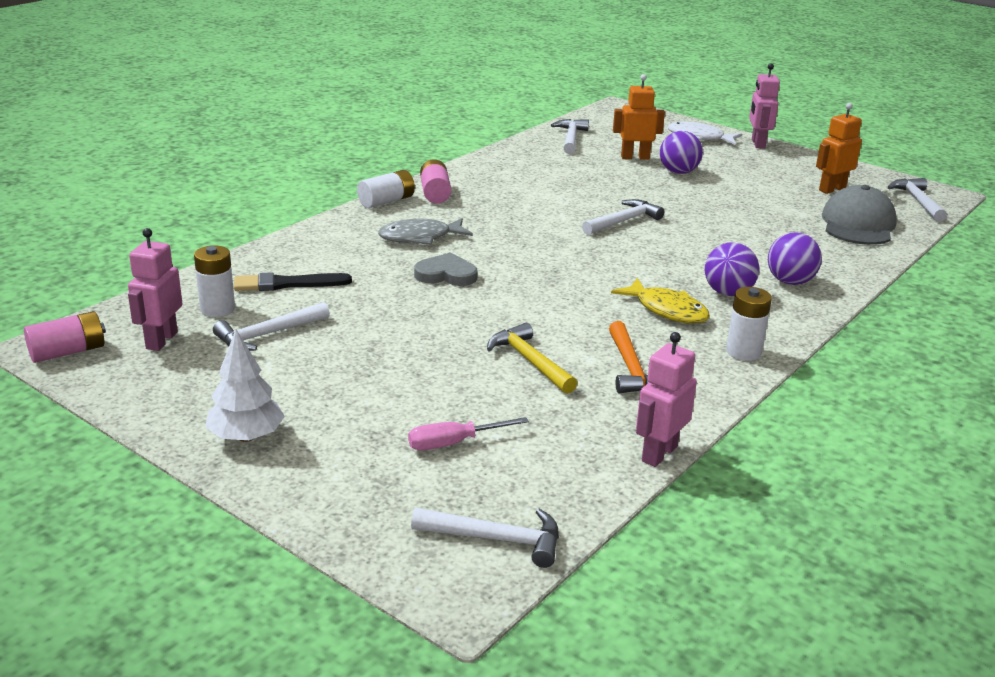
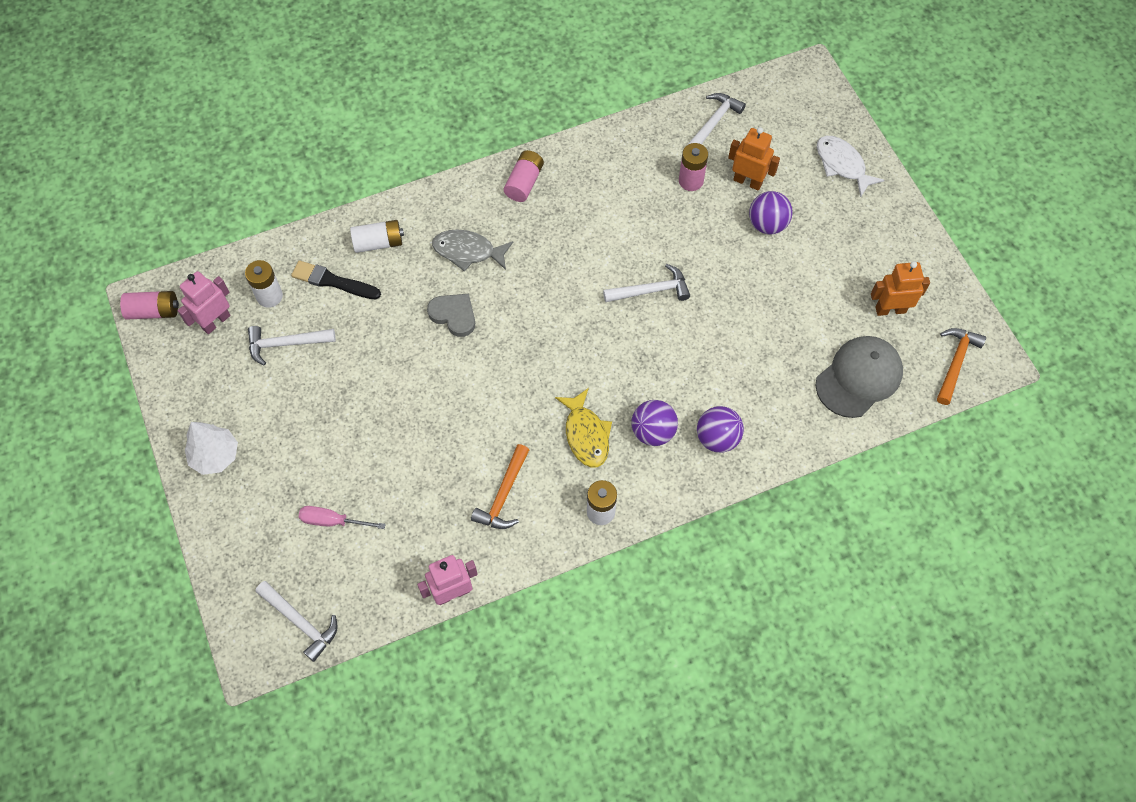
camera: 30 degrees right, 35 degrees up
(386, 201) = (476, 182): white battery -> white battery (378, 243)
(530, 361) = (440, 454): yellow hammer -> none
(587, 165) = (691, 181): none -> pink battery
(757, 144) = (892, 198): pink robot -> none
(917, 201) = (955, 363): white hammer -> orange hammer

